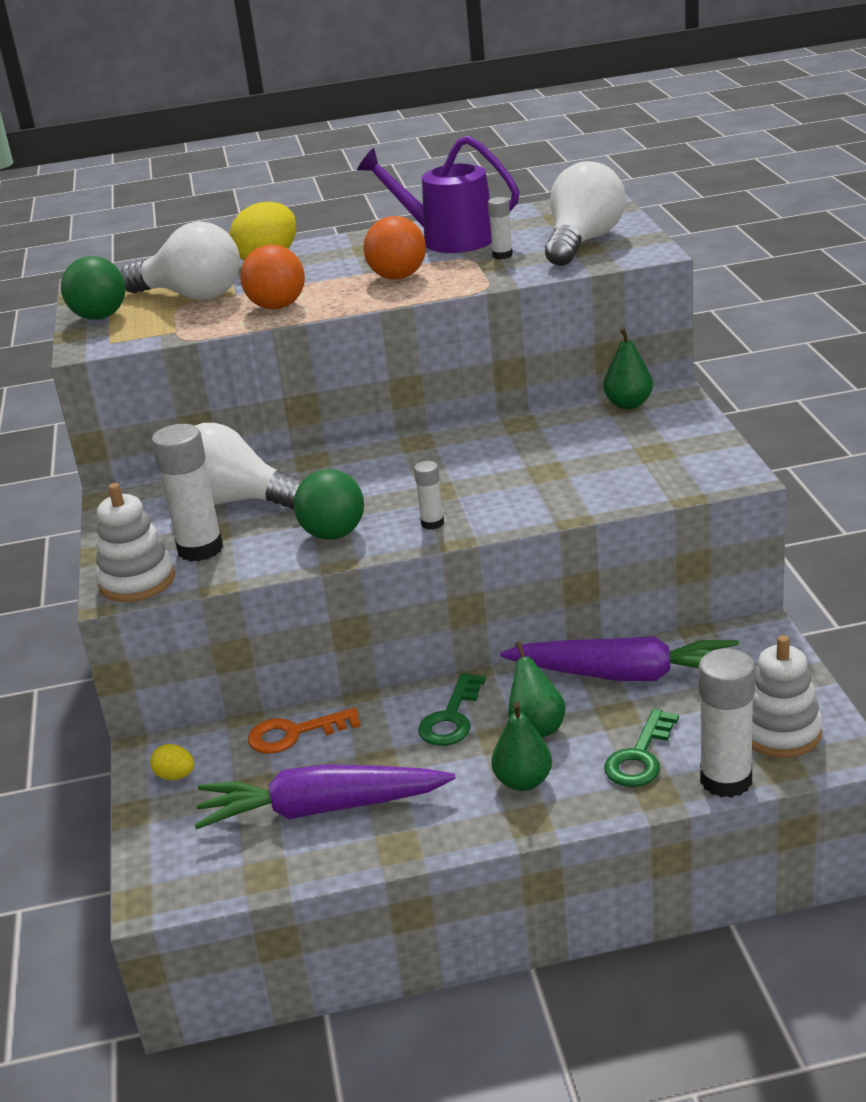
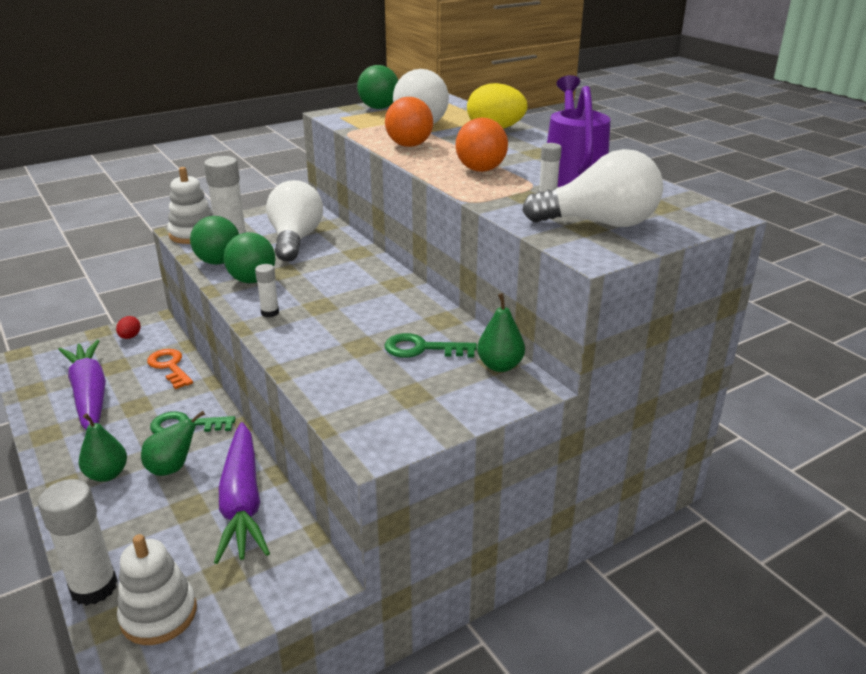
camera: 65 degrees right, 0 degrees up
(175, 776) = (130, 337): yellow egg -> red egg
(255, 559) = (218, 262): none -> green ball
(640, 756) = (131, 530): green key -> green key (422, 349)

